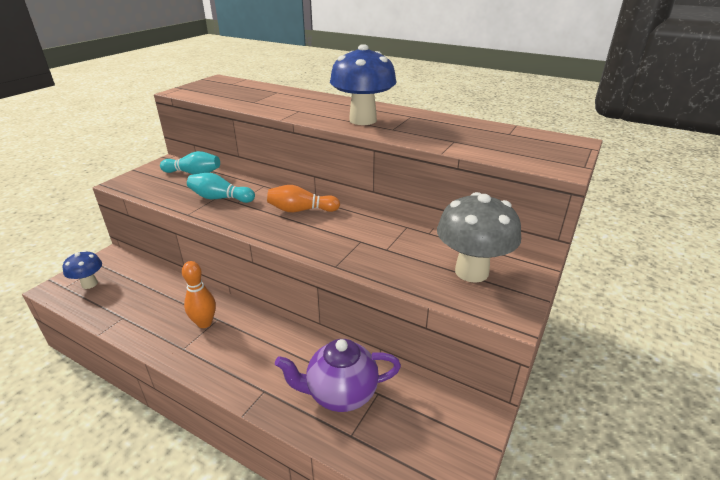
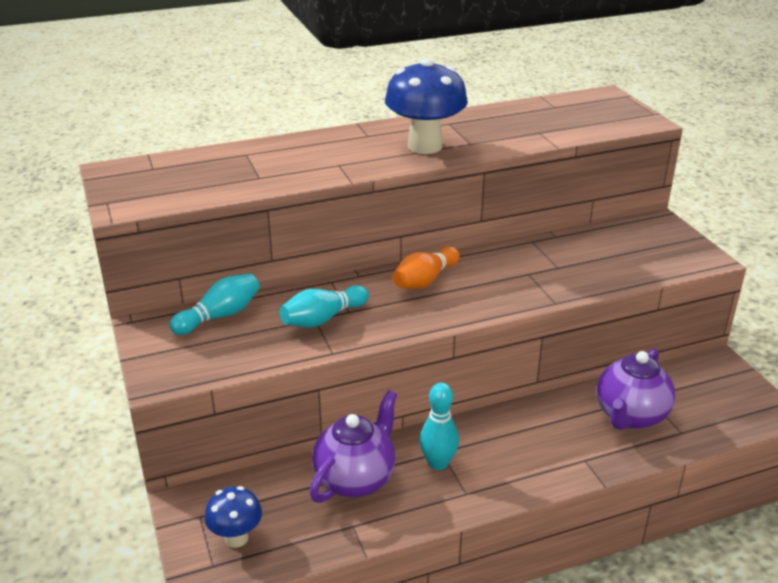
camera: 50 degrees left, 0 degrees up
(165, 299) = (355, 479): none -> purple teapot
(204, 323) = (438, 463): orange bowling pin -> turquoise bowling pin
(471, 272) = (637, 246): grey mushroom -> none

